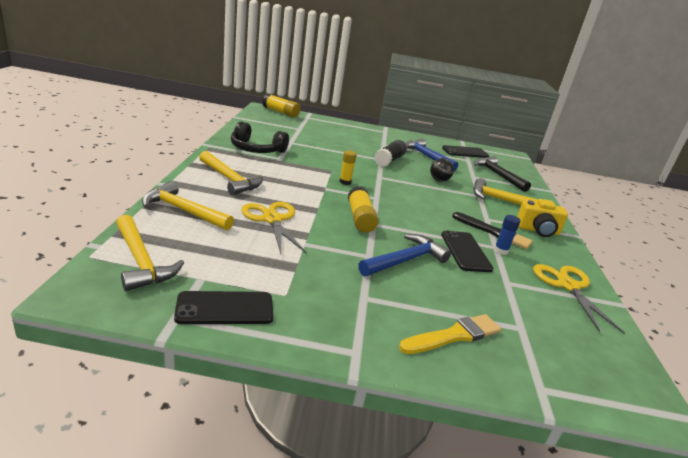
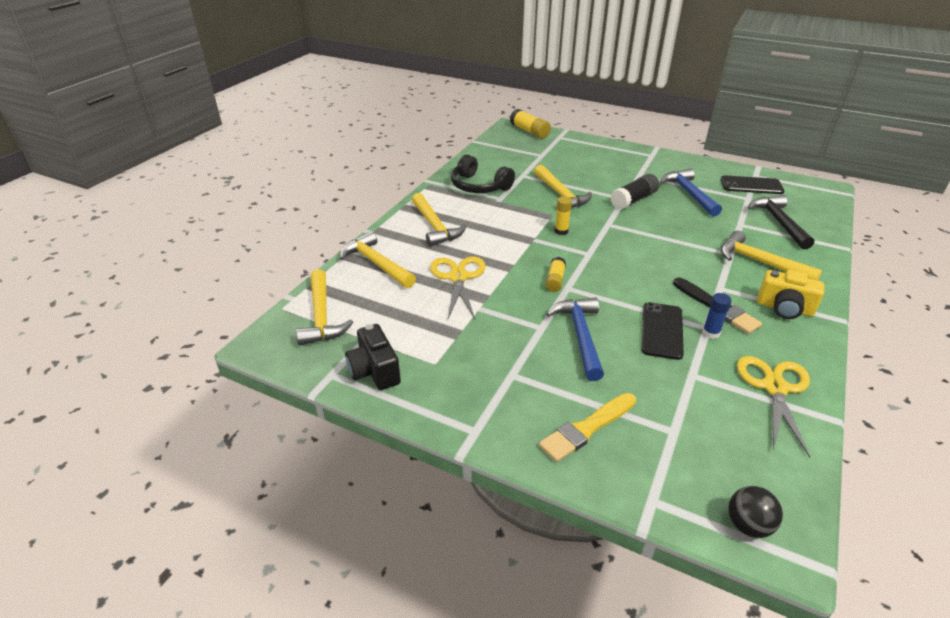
camera: 25 degrees right, 10 degrees up
(225, 308) = (374, 371): black phone -> black camera
(330, 156) = (560, 194): none -> yellow hammer
(360, 218) = (555, 280): yellow glue stick -> yellow glue stick, size x0.63
(405, 260) = (580, 336): blue hammer -> blue hammer turned 75 degrees counterclockwise
(439, 180) = (685, 230): black ball -> black ball (748, 525)
(453, 335) = (587, 428): yellow brush -> yellow brush turned 150 degrees clockwise

